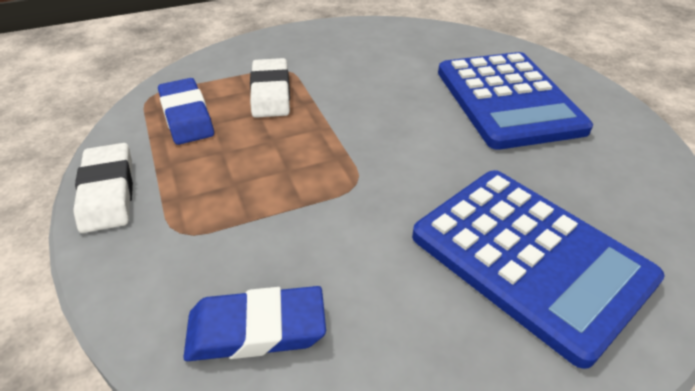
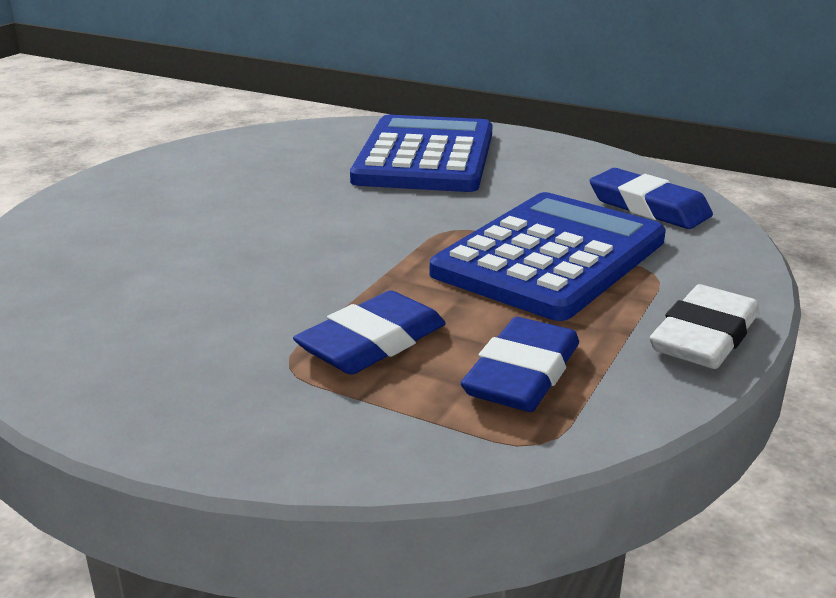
camera: 130 degrees left, 15 degrees down
(270, 93) = (372, 342): white eraser -> blue eraser
(507, 100) = (188, 207): blue calculator -> blue calculator (550, 257)

